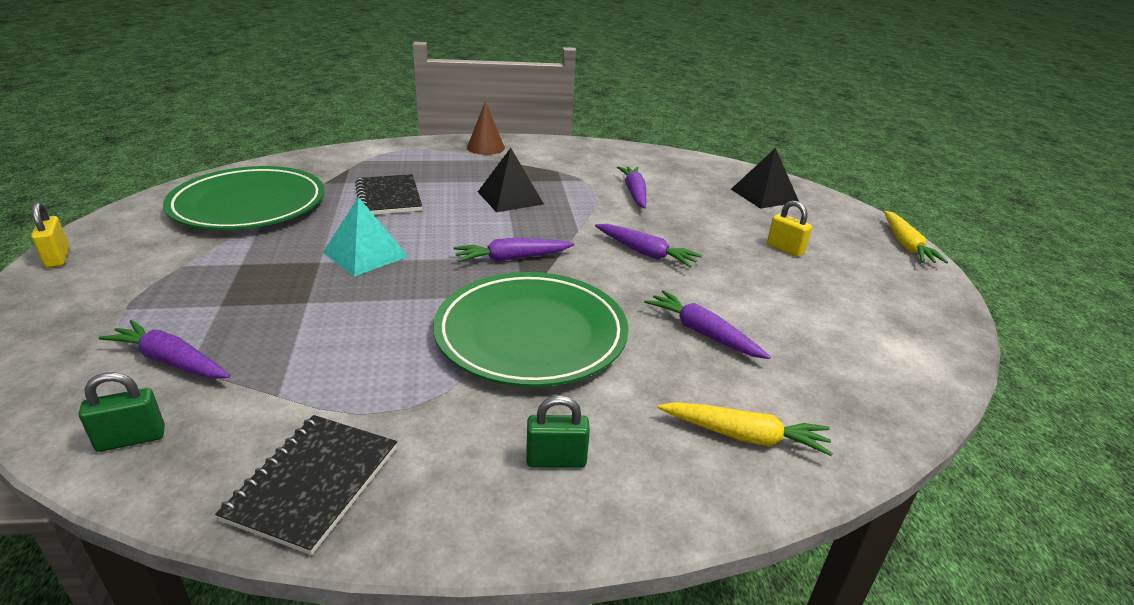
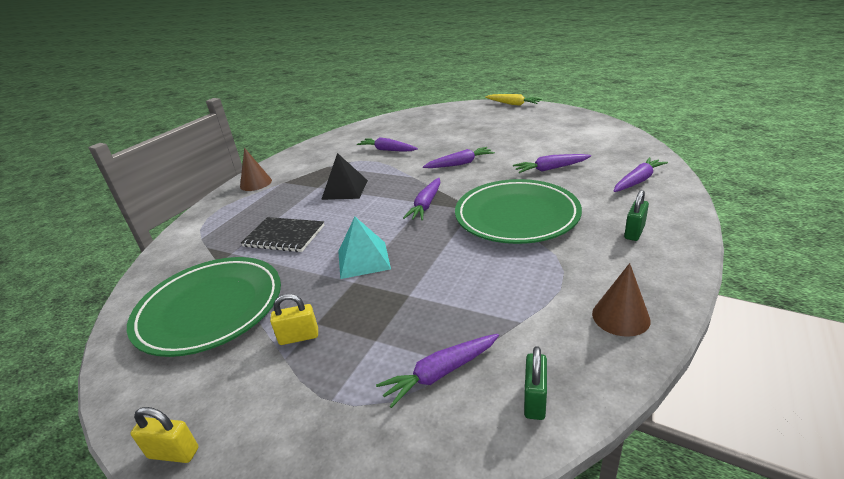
camera: 50 degrees left, 0 degrees up
(313, 483) = (620, 317): black notebook -> brown cone
(744, 436) = (638, 181): yellow carrot -> purple carrot
(764, 195) = (432, 118): black pyramid -> none
(785, 249) = (491, 129): yellow padlock -> yellow padlock (299, 337)

